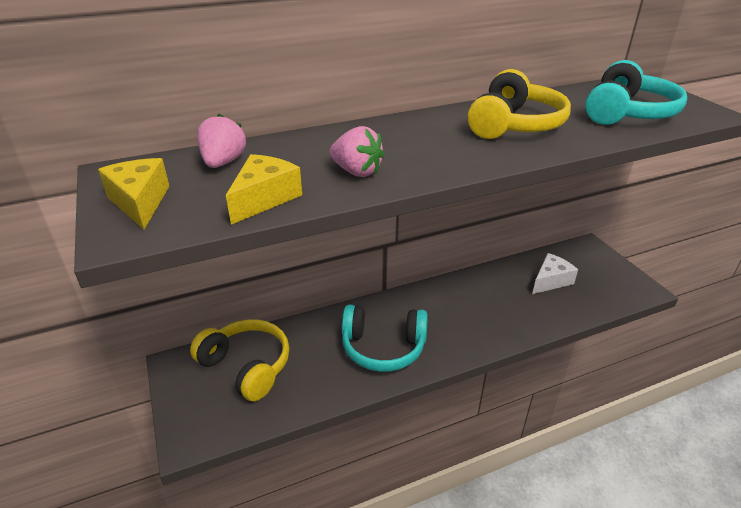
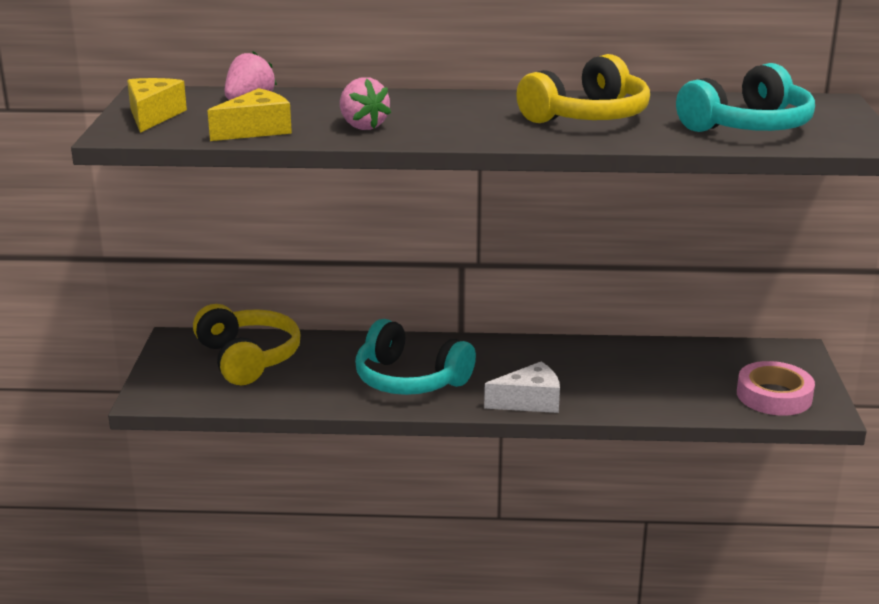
camera: 25 degrees right, 10 degrees down
(551, 281) = (693, 372): white cheese -> white cheese (529, 402)
(610, 286) = (774, 396): none -> pink tape

